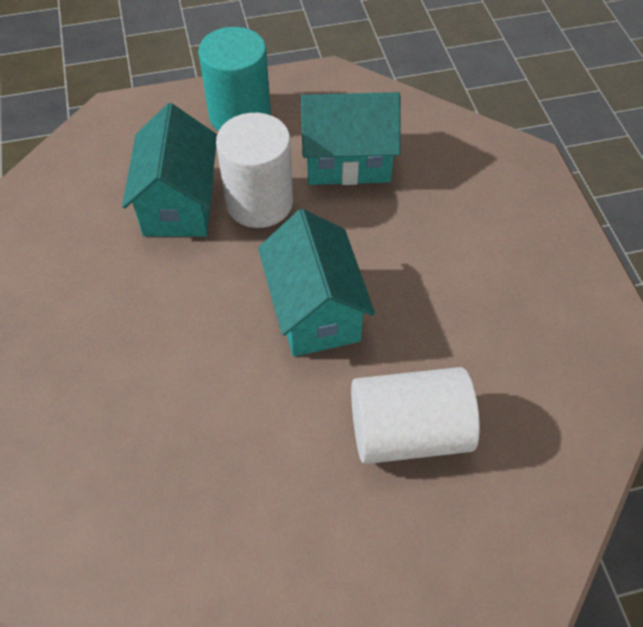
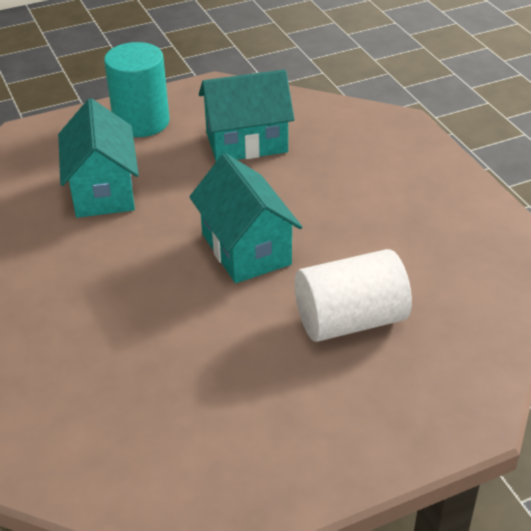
camera: 10 degrees left, 15 degrees down
(259, 202) = (176, 180): white cylinder -> none

